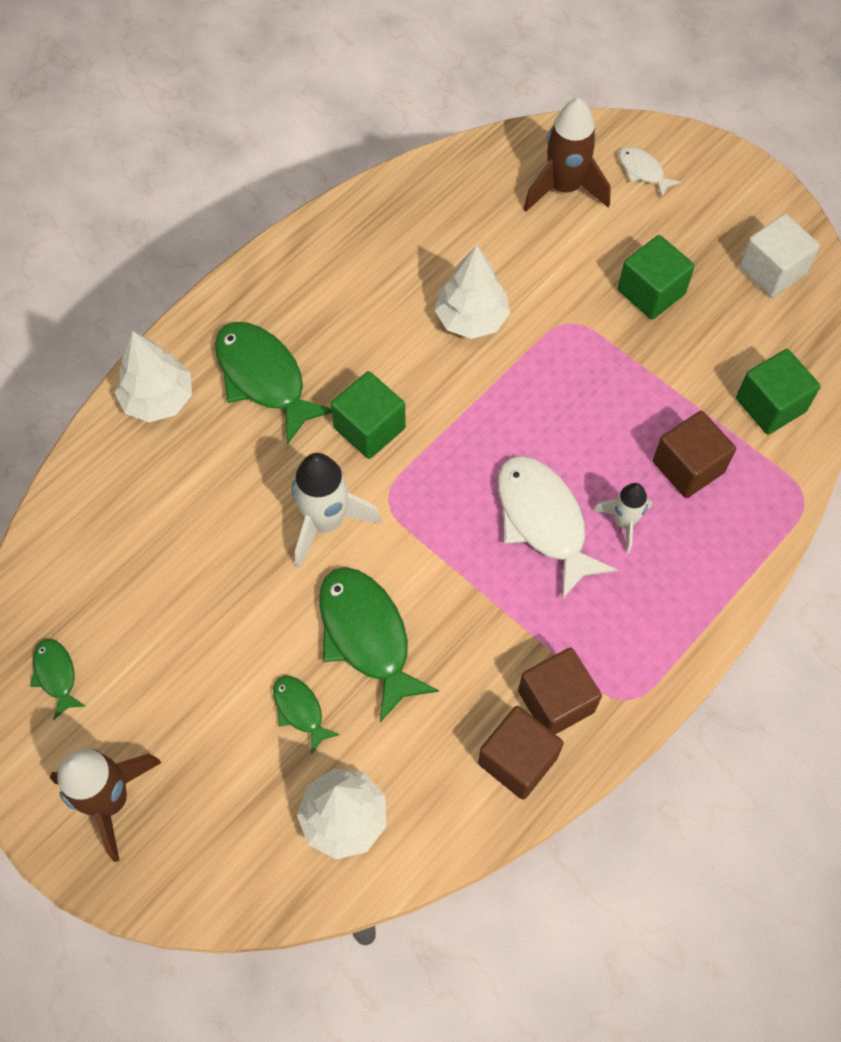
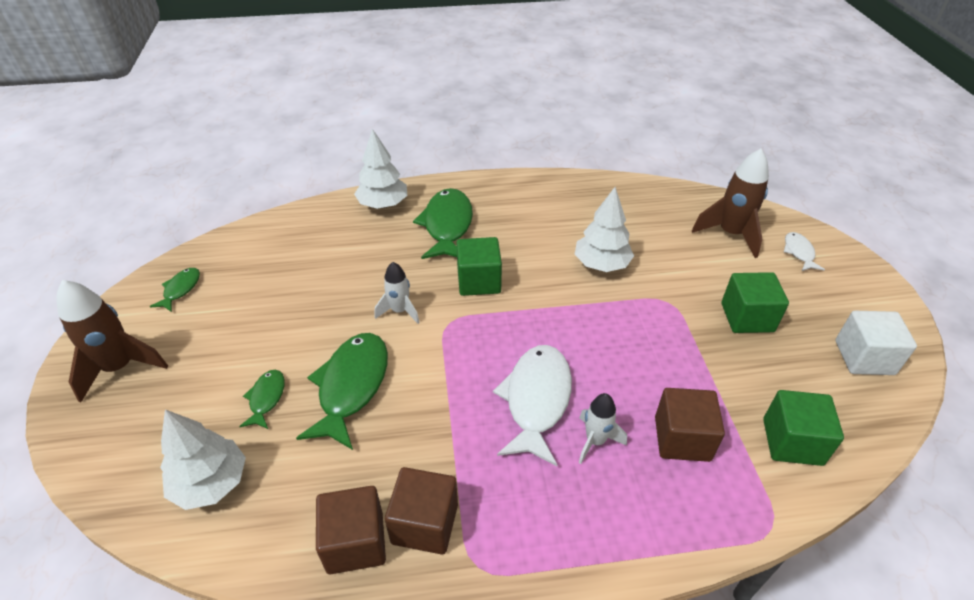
camera: 40 degrees right, 20 degrees down
(326, 522) = (400, 311): white rocket -> white rocket, size x0.60

